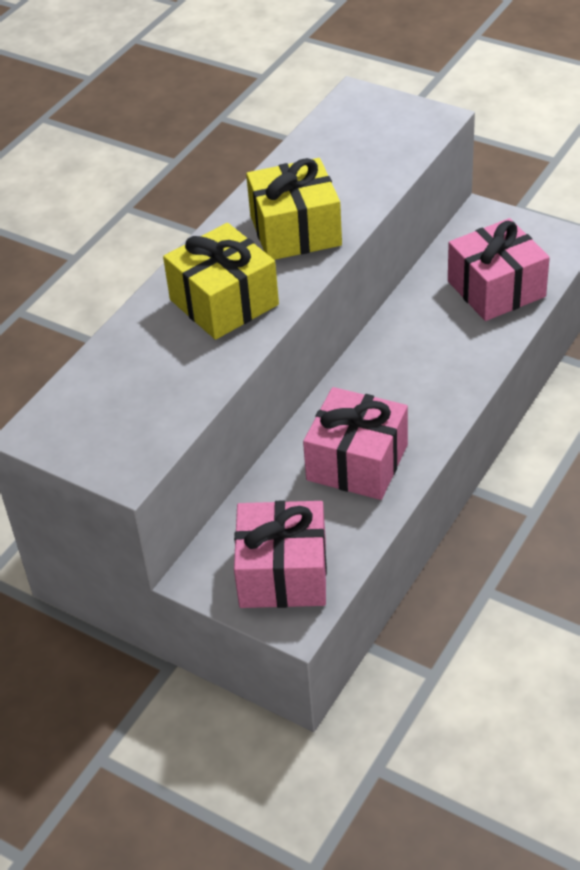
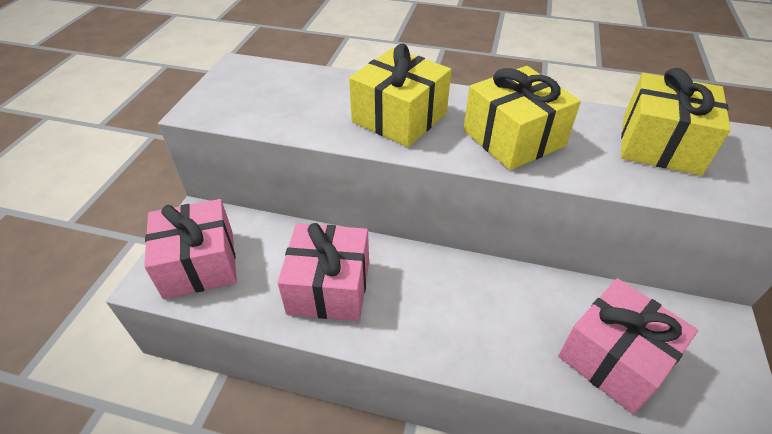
camera: 70 degrees right, 0 degrees up
(344, 145) = (660, 144): none -> yellow gift

